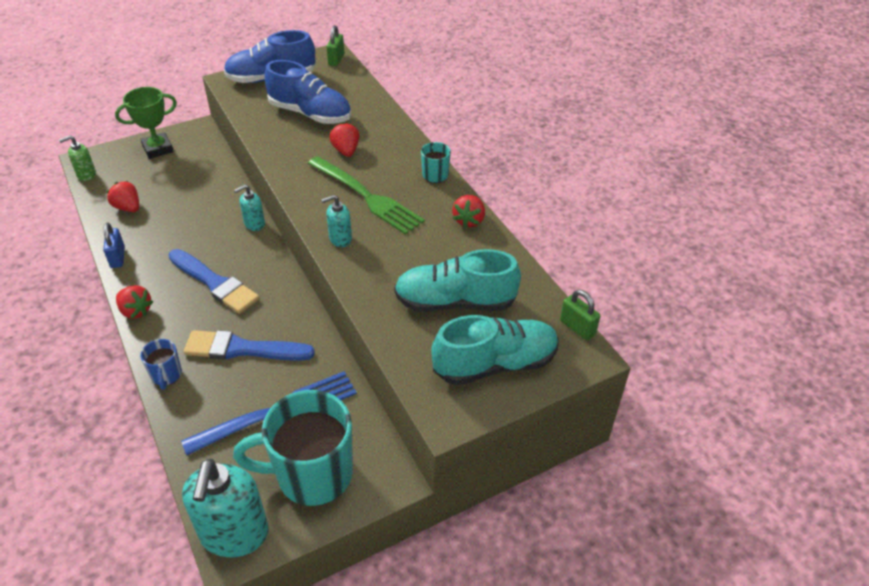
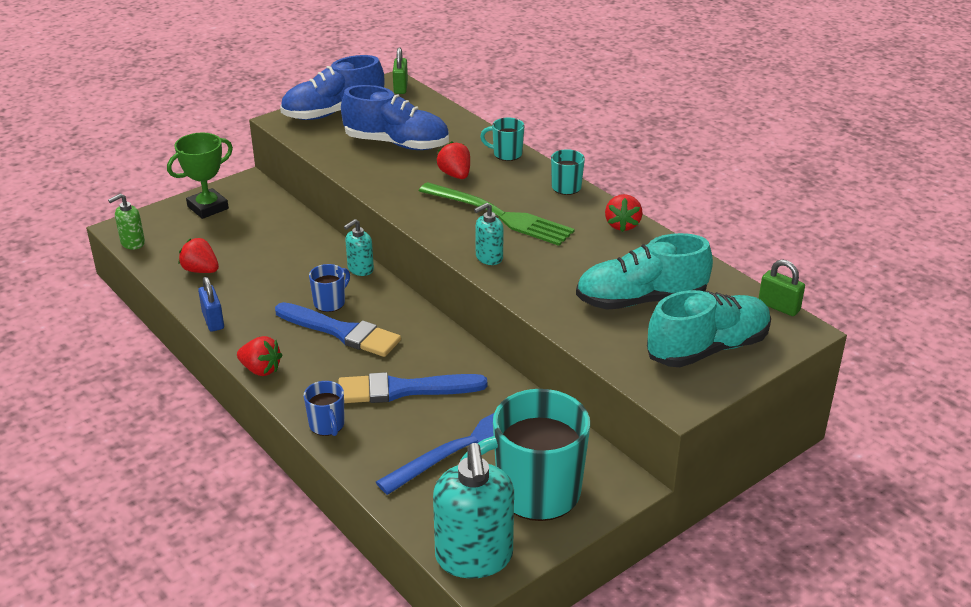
camera: 10 degrees left, 10 degrees down
(217, 253) = (330, 302): none -> blue mug
(397, 135) = (506, 154): none -> turquoise mug

